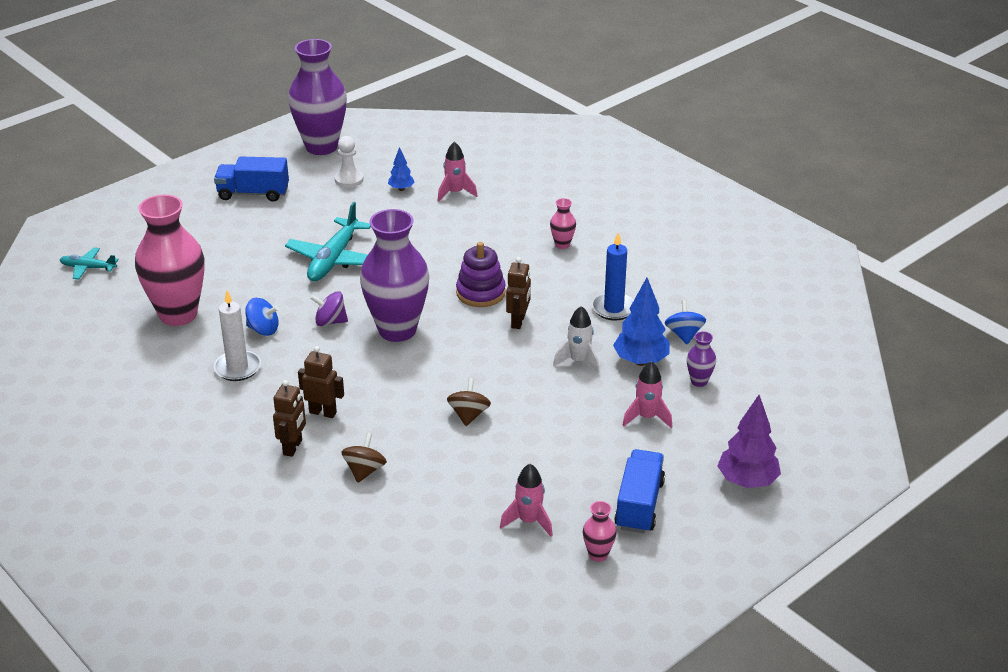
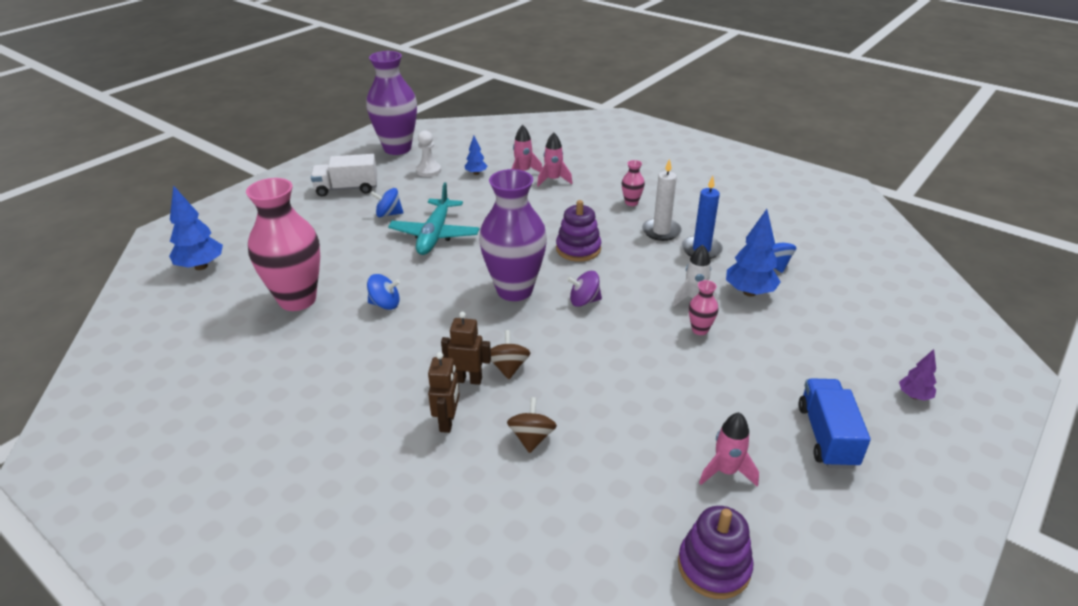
camera: 10 degrees left, 0 degrees up
(88, 268) = (201, 266): turquoise plane -> blue tree
(237, 368) = (368, 345): white candle -> white candle (661, 231)
(253, 193) = (347, 189): blue truck -> white truck
(291, 229) = (388, 214): none -> blue spinning top
(330, 321) = (448, 289): purple spinning top -> purple spinning top (584, 301)
(469, 415) = (614, 363): brown spinning top -> brown spinning top (508, 367)
(481, 590) = (714, 567): none -> purple stacking toy
(518, 321) = (623, 270): brown robot -> none
(598, 555) = (816, 501): pink vase -> pink vase (700, 330)
(647, 417) = (783, 344): pink rocket -> pink rocket (553, 180)
(699, 381) = (811, 304): purple vase -> none
(747, 481) = (914, 396): purple tree -> purple tree, size x0.55

